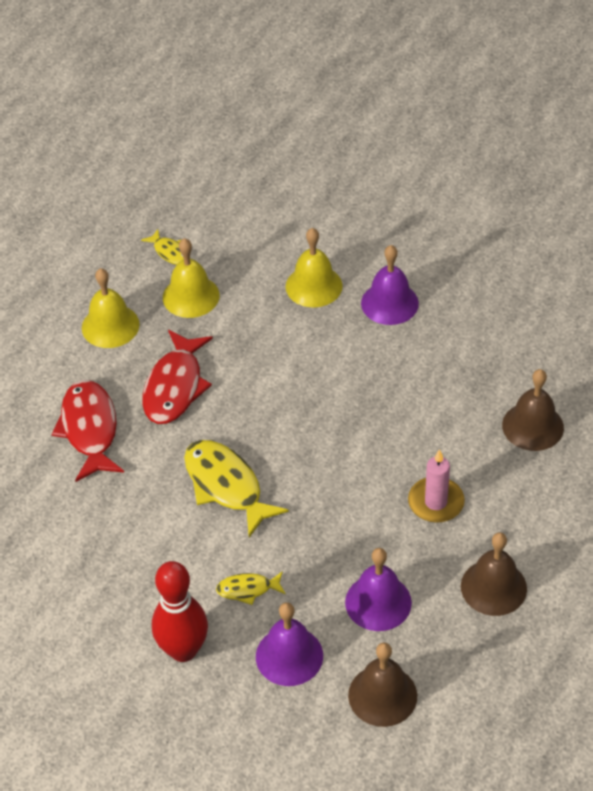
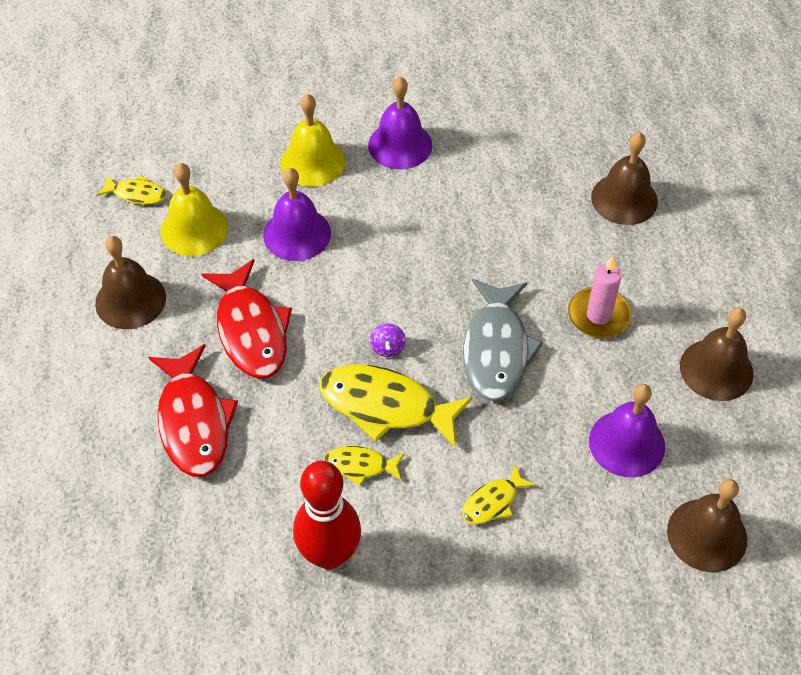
camera: 35 degrees left, 5 degrees up
(90, 429) = (193, 421): red fish -> red fish turned 150 degrees counterclockwise
(110, 326) = (130, 300): yellow bell -> brown bell
(176, 516) = (360, 466): none -> yellow fish
(183, 650) = (480, 604): red bowling pin -> red bowling pin (329, 554)
(260, 446) = (387, 348): none -> purple spinning top
(289, 656) = (588, 547): purple bell -> purple bell (297, 234)
(337, 487) = (496, 349): none -> grey fish

